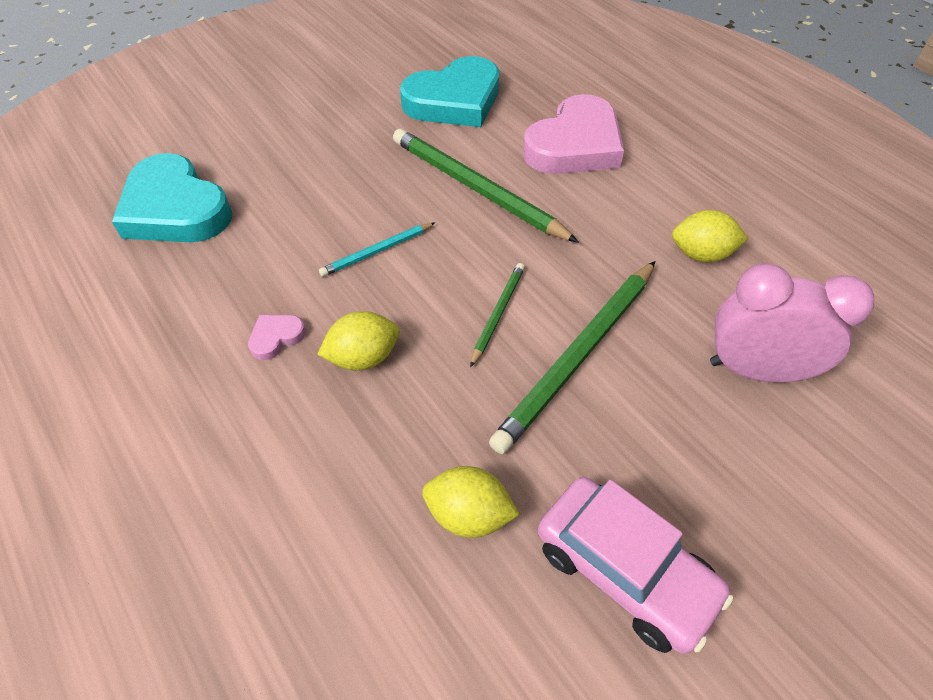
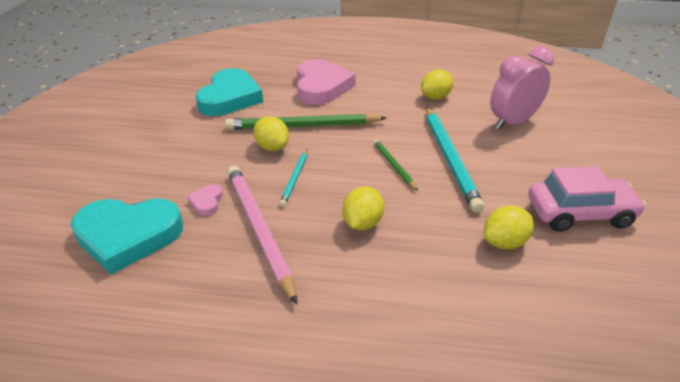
camera: 45 degrees left, 15 degrees down
(270, 284) = (258, 229): none -> pink pencil
(276, 337) = (303, 248): pink heart -> pink heart (207, 202)
(409, 195) = (272, 147): none -> yellow lemon
(578, 356) = (450, 158): green pencil -> turquoise pencil

